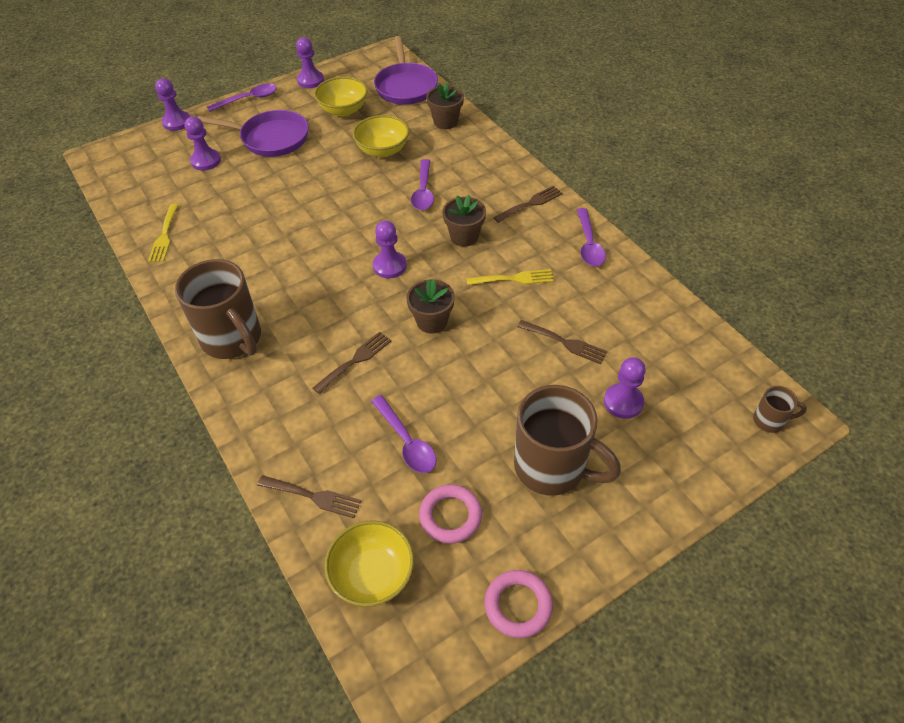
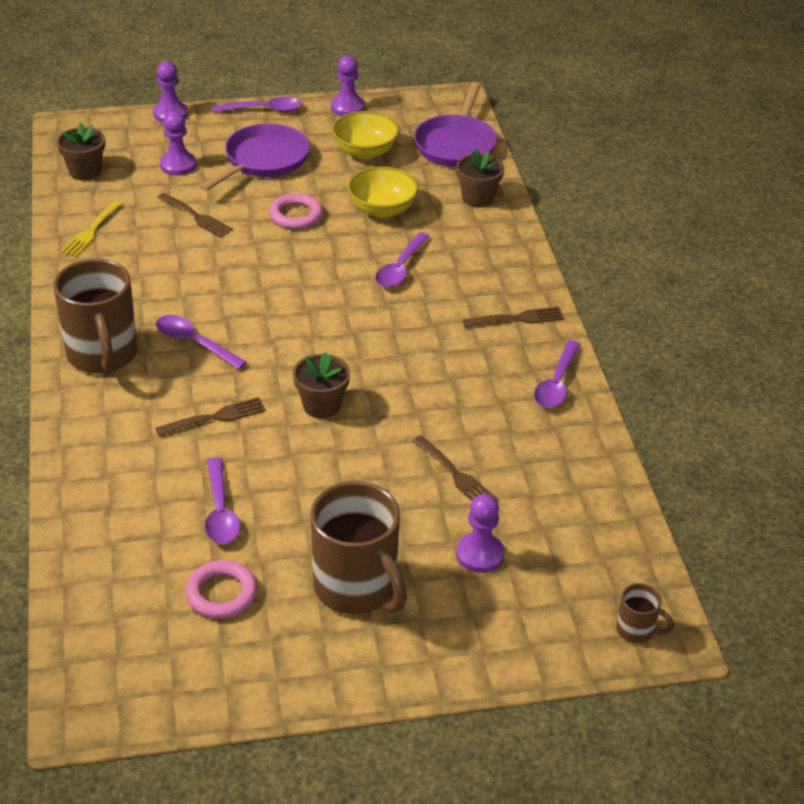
camera: 20 degrees right, 10 degrees down
(271, 138) = (263, 161): purple pan -> purple pan turned 90 degrees counterclockwise
(302, 303) = (194, 343): none -> purple spoon
(313, 496) = (97, 528): brown fork -> brown fork (197, 217)
(372, 575) = (112, 616): yellow bowl -> none
(389, 266) = (311, 335): purple pawn -> none
(464, 236) = (415, 330): brown flower pot -> brown flower pot (85, 171)
(514, 279) = (443, 392): yellow fork -> none
(518, 605) = (237, 695): pink ring -> pink ring (296, 215)

